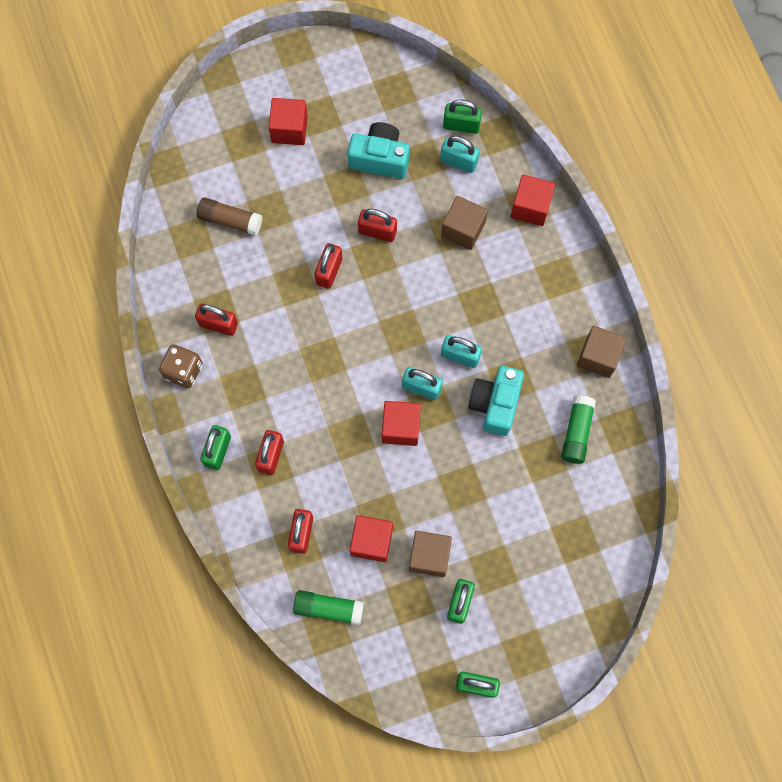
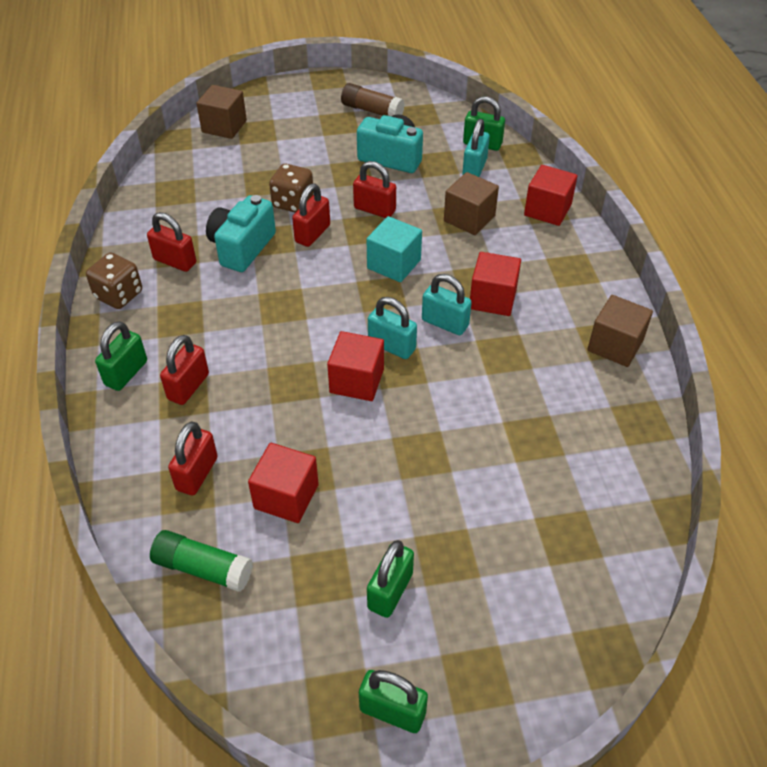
camera: 10 degrees right, 25 degrees down
(230, 220) = (221, 183): brown glue stick -> brown glue stick (372, 111)
(289, 129) = (305, 128): red cube -> red cube (492, 299)
(302, 235) = (293, 203): none -> brown dice
(407, 296) = (394, 264): none -> turquoise cube
(429, 556) = (360, 526): brown cube -> brown cube (224, 126)
(458, 161) = (474, 168): turquoise padlock -> turquoise padlock turned 75 degrees clockwise
(495, 404) = (480, 374): turquoise camera -> turquoise camera (242, 247)
(576, 432) = (581, 416): green glue stick -> none

